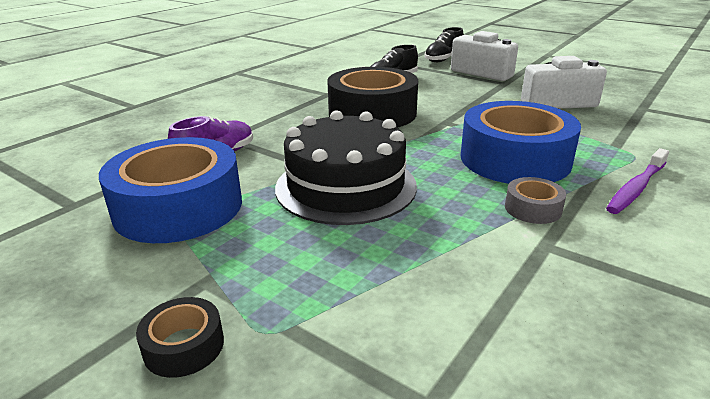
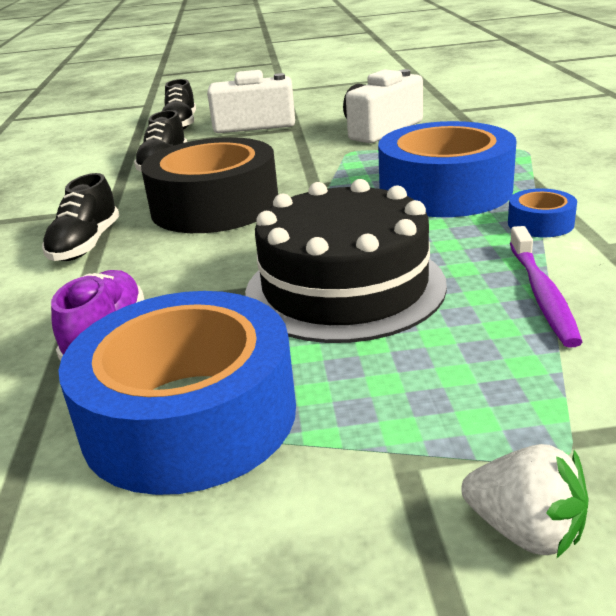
camera: 40 degrees left, 0 degrees up
(184, 346) = (525, 530): black tape -> white strawberry
(284, 108) = (86, 245): none -> black shoe
(533, 208) = (540, 223): grey tape -> blue tape
(636, 188) = (573, 173): purple toothbrush -> purple toothbrush (542, 294)

